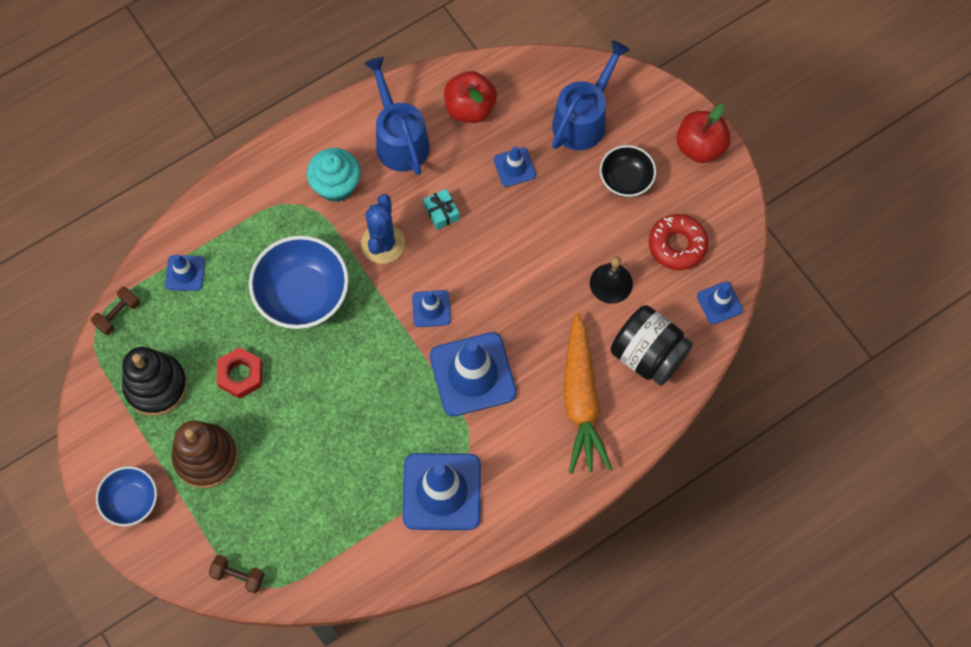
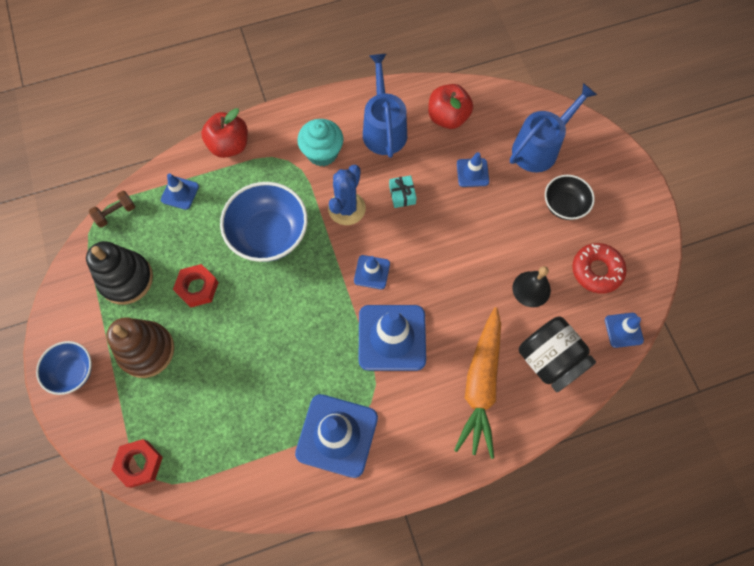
camera: 15 degrees right, 0 degrees up
(238, 576) = (139, 463): brown dumbbell -> red nut
(700, 147) = (634, 193): red apple -> red apple (229, 145)

